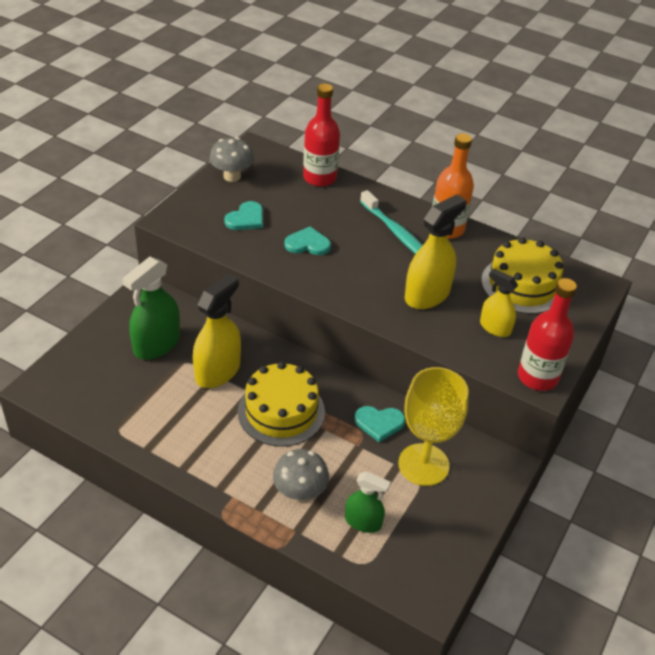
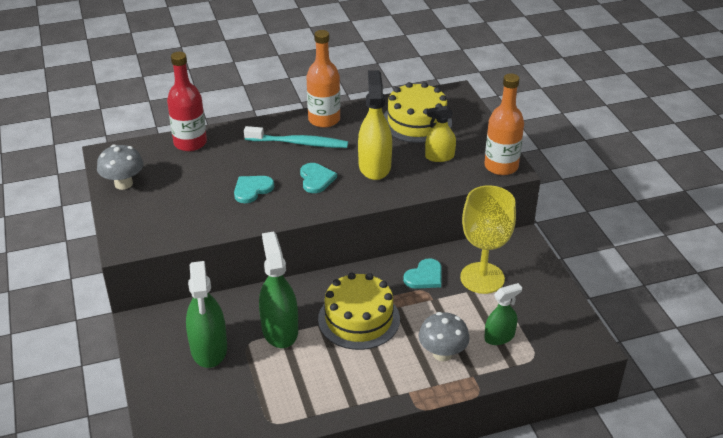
camera: 45 degrees left, 5 degrees down
(218, 371) = (280, 330): yellow spray bottle -> green spray bottle
(246, 218) = (182, 204): turquoise heart -> turquoise heart (316, 179)
(537, 377) = (501, 166): red bottle -> orange bottle

